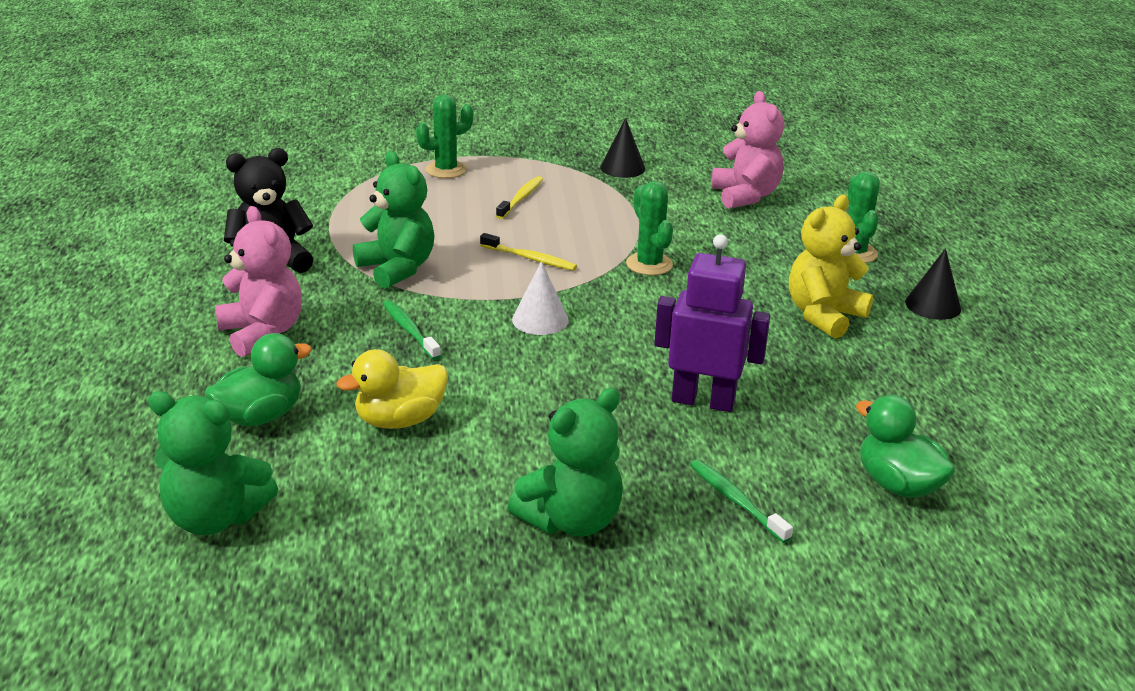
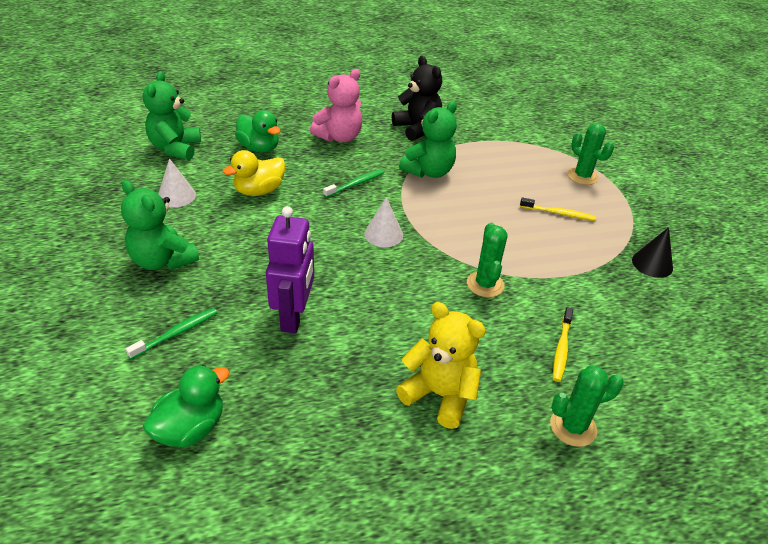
camera: 80 degrees right, 10 degrees up
(387, 511) = (176, 196): none -> white cone
(400, 420) = (259, 191): yellow duck -> yellow duck turned 90 degrees counterclockwise
(530, 258) = (467, 224): yellow toothbrush -> yellow toothbrush (561, 349)
(649, 264) = (485, 284): green cactus -> green cactus turned 60 degrees counterclockwise
(745, 196) = (650, 345): pink teddy bear -> none
(933, 305) = (489, 488): black cone -> none

